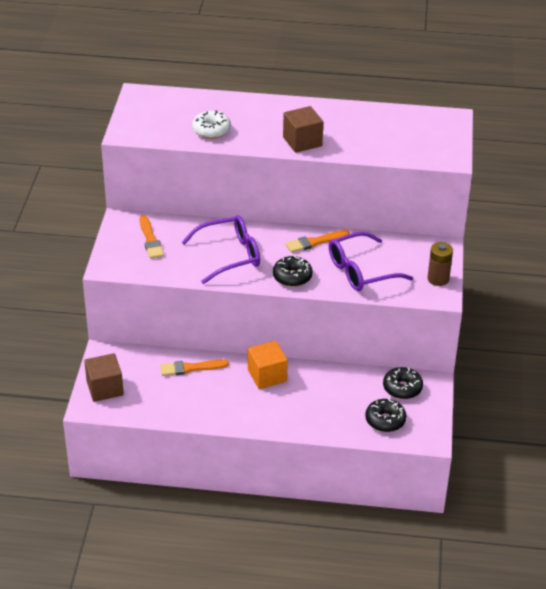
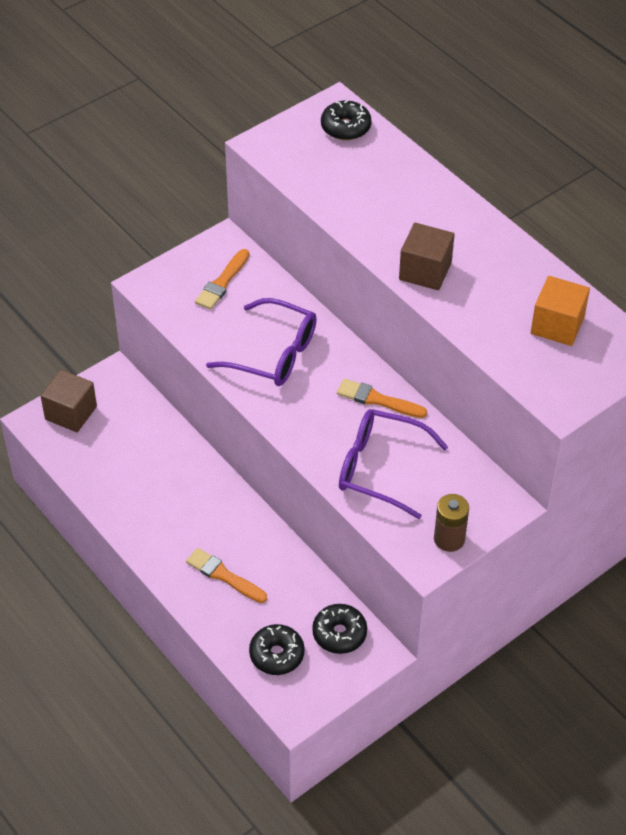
camera: 45 degrees right, 10 degrees up
(190, 368) = (169, 450): orange brush -> orange brush (224, 575)
(211, 130) = (350, 195): white donut -> none
(267, 375) = (227, 514): orange cube -> orange cube (557, 325)
(292, 277) = (302, 423): black donut -> black donut (345, 127)

